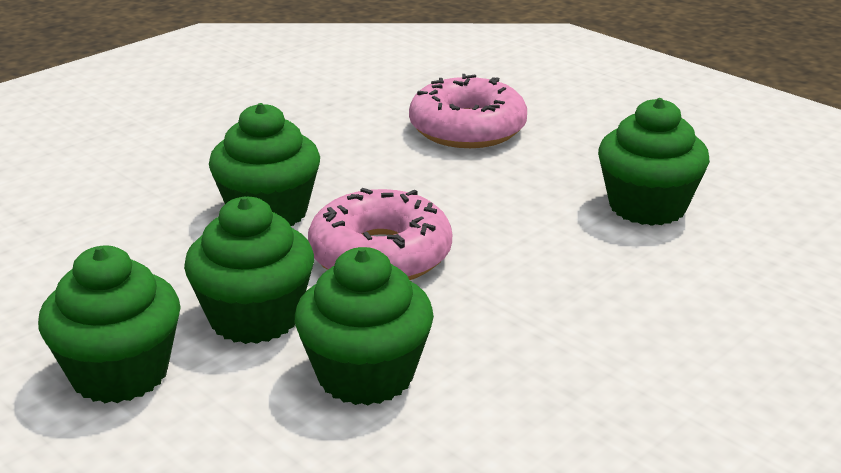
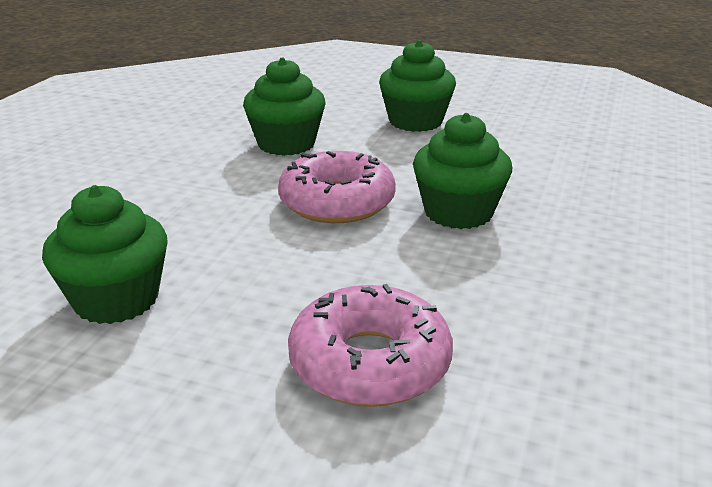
camera: 155 degrees right, 0 degrees up
(254, 318) = (378, 153): green cupcake -> none

